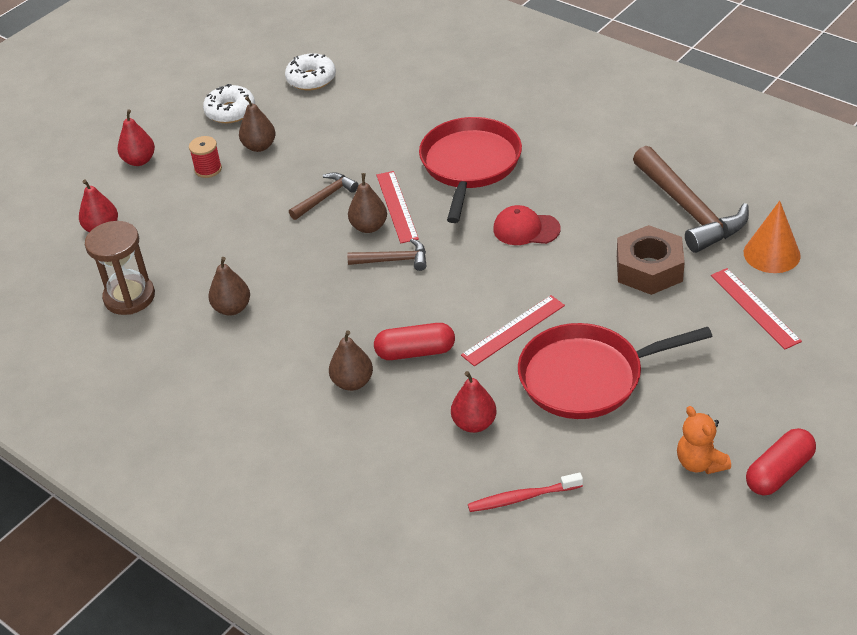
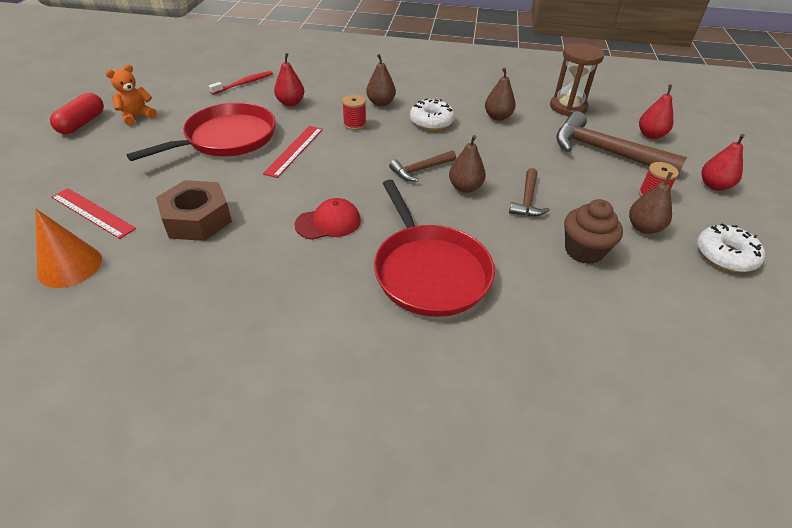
camera: 145 degrees right, 0 degrees up
(311, 79) = (714, 328): white donut -> white donut (431, 121)
(332, 144) = (584, 251): none -> brown cupcake
(397, 206) = (459, 210): red ruler -> none
(415, 352) = (354, 124): red capsule -> red spool
(689, 210) = (165, 290): brown hammer -> brown hammer (605, 152)
(700, 463) = (137, 116): orange teddy bear -> orange teddy bear turned 75 degrees counterclockwise

